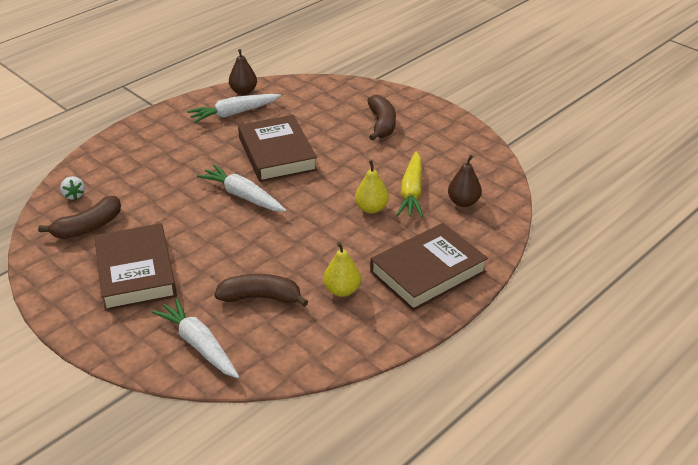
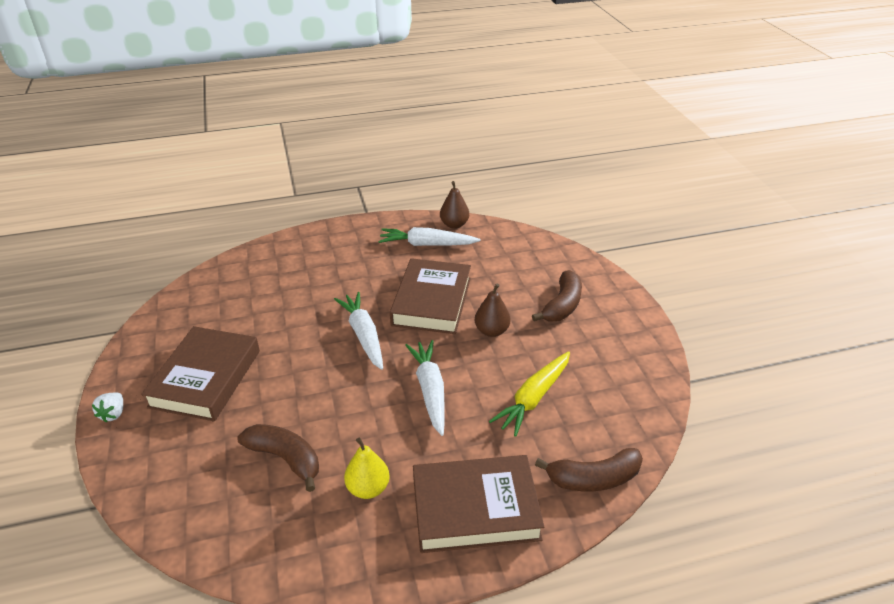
camera: 30 degrees right, 0 degrees up
(74, 195) = (227, 278): white strawberry -> white strawberry (113, 414)
(88, 227) = (210, 315): brown banana -> brown banana (593, 479)
(199, 345) = (187, 486): white carrot -> white carrot (430, 390)
(371, 208) = (475, 401): yellow pear -> none
(463, 202) = (583, 435): brown pear -> brown pear (491, 331)

